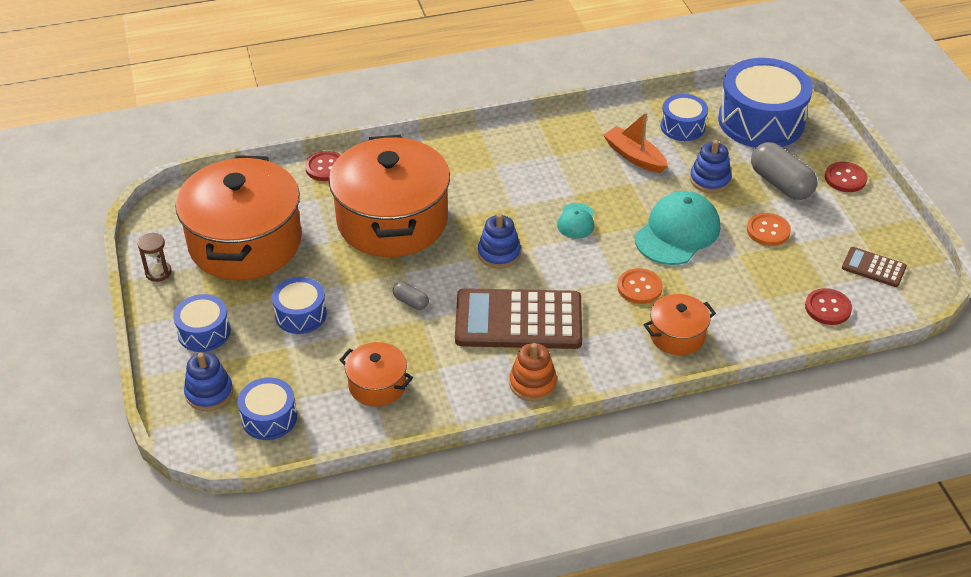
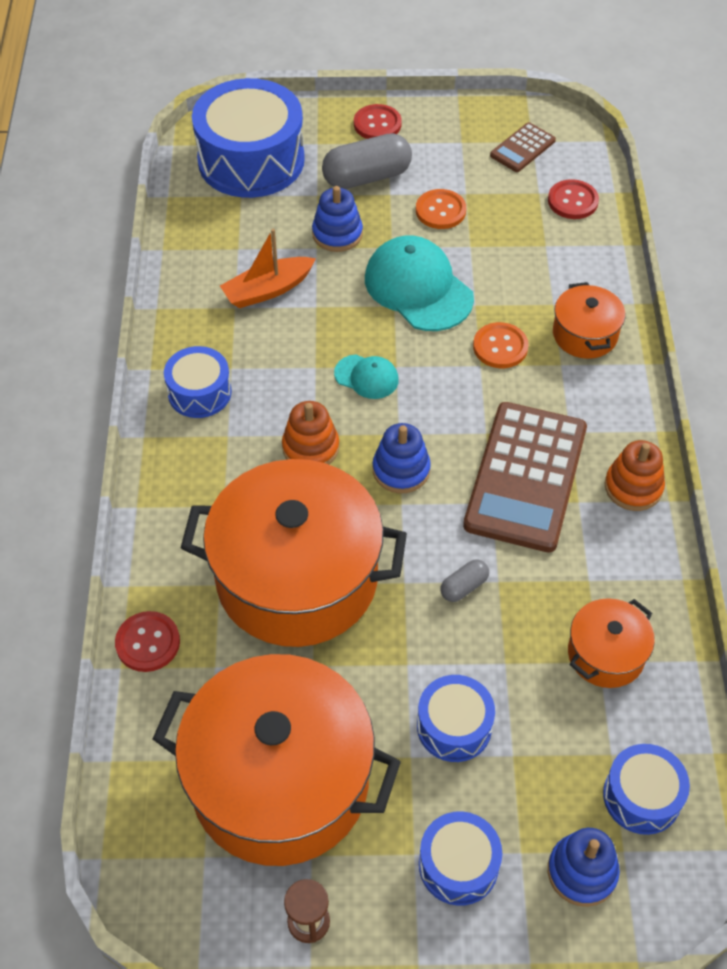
camera: 75 degrees left, 10 degrees up
(500, 206) = (310, 448): none -> orange stacking toy
(682, 126) = (230, 230): blue drum -> blue drum (199, 392)

